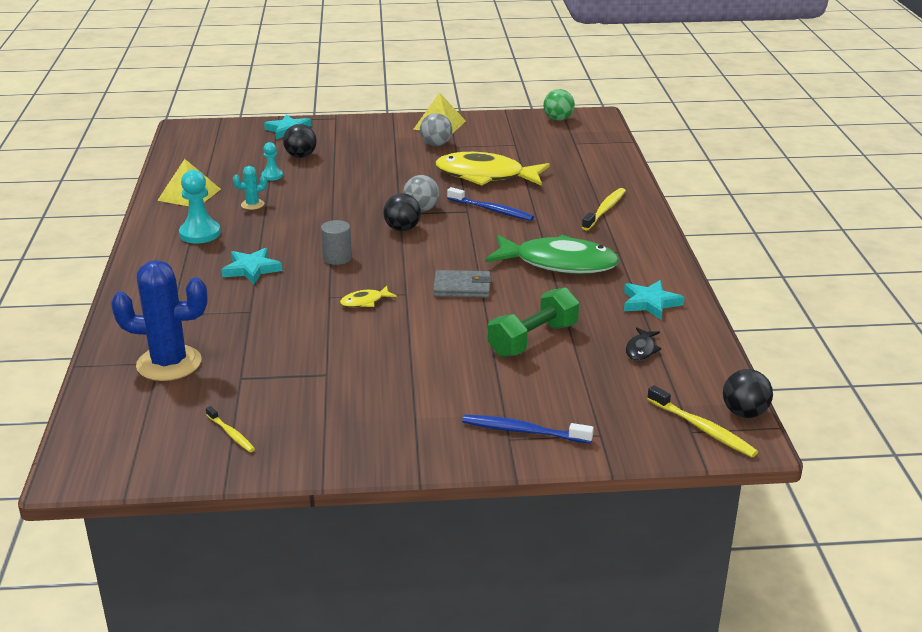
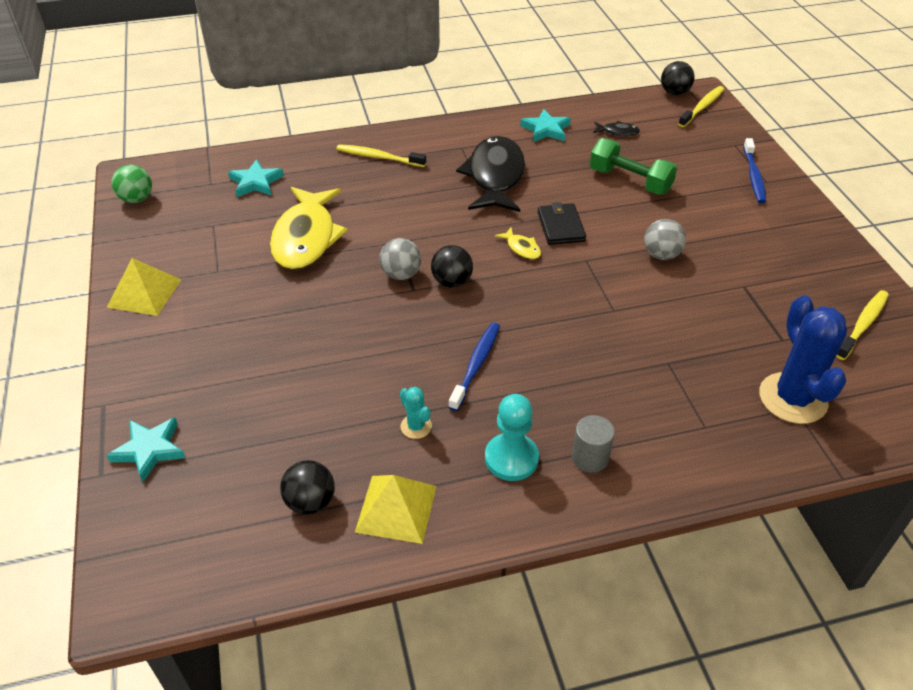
camera: 100 degrees left, 15 degrees up
(231, 434) = (863, 324): yellow toothbrush -> yellow toothbrush, size x1.61
(251, 269) = (582, 384): turquoise star -> turquoise star (256, 182)
(272, 176) = (322, 428): turquoise pawn -> none
(300, 156) = (251, 413): black ball -> black ball (310, 502)
(337, 258) = (533, 319): grey cylinder -> grey cylinder (590, 458)
(365, 302) = (613, 283): yellow fish -> yellow fish (522, 248)
(436, 144) = (212, 287): grey ball -> grey ball (661, 255)
(462, 287) = (560, 227): grey wallet -> black wallet
(492, 210) = (392, 225): blue toothbrush -> blue toothbrush (476, 365)
(558, 263) = (495, 177): green fish -> black fish

